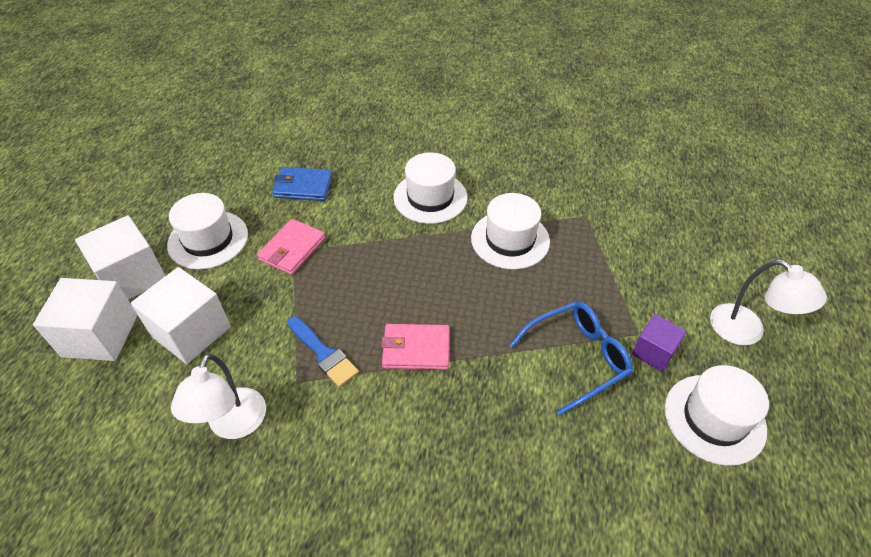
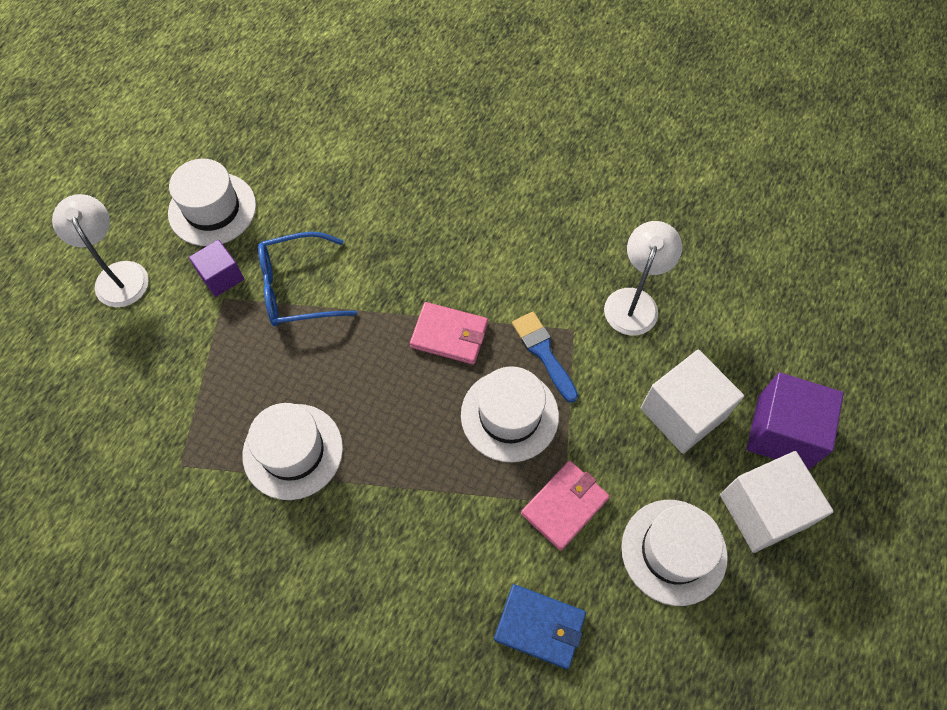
camera: 165 degrees left, 15 degrees up
(100, 336) = (782, 432): white cube -> purple cube
(430, 197) = (365, 554): white hat -> white hat (509, 415)

